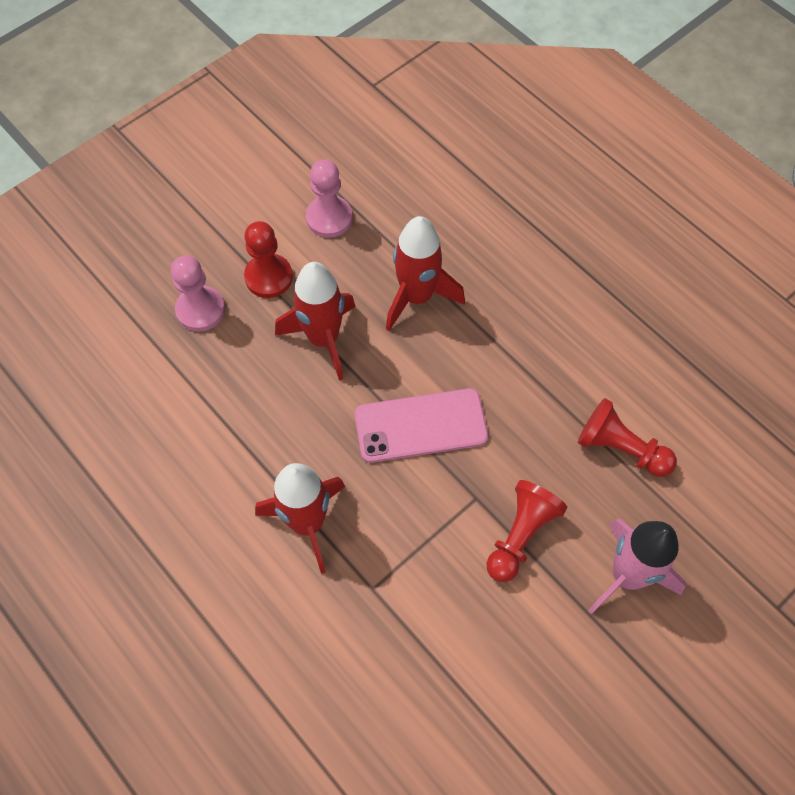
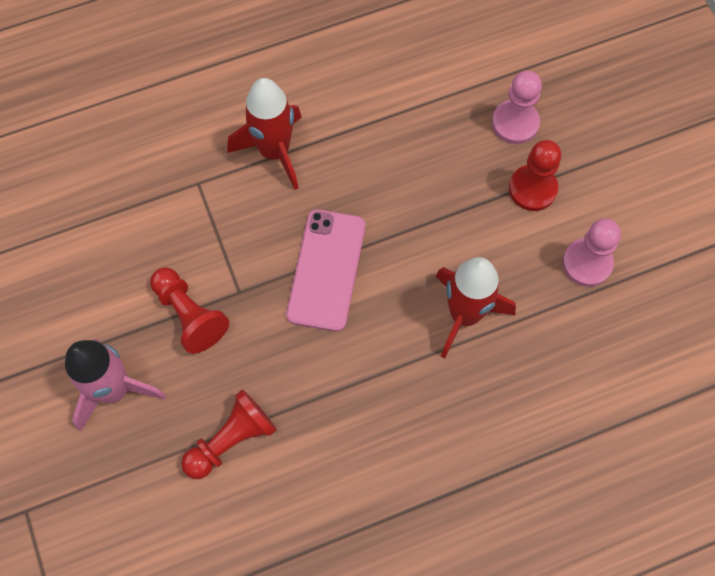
camera: 110 degrees right, 5 degrees up
(323, 339) = (447, 216): red rocket -> none

